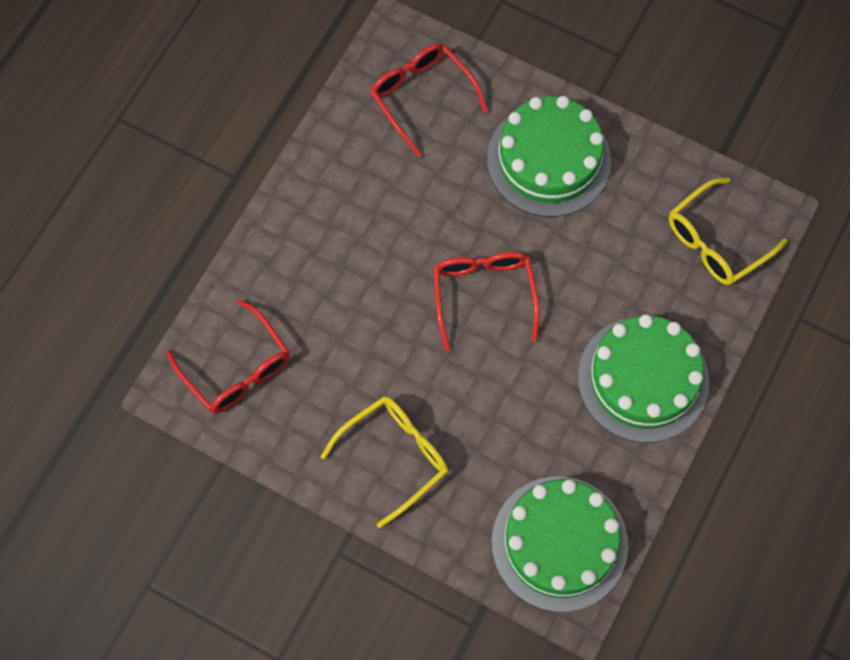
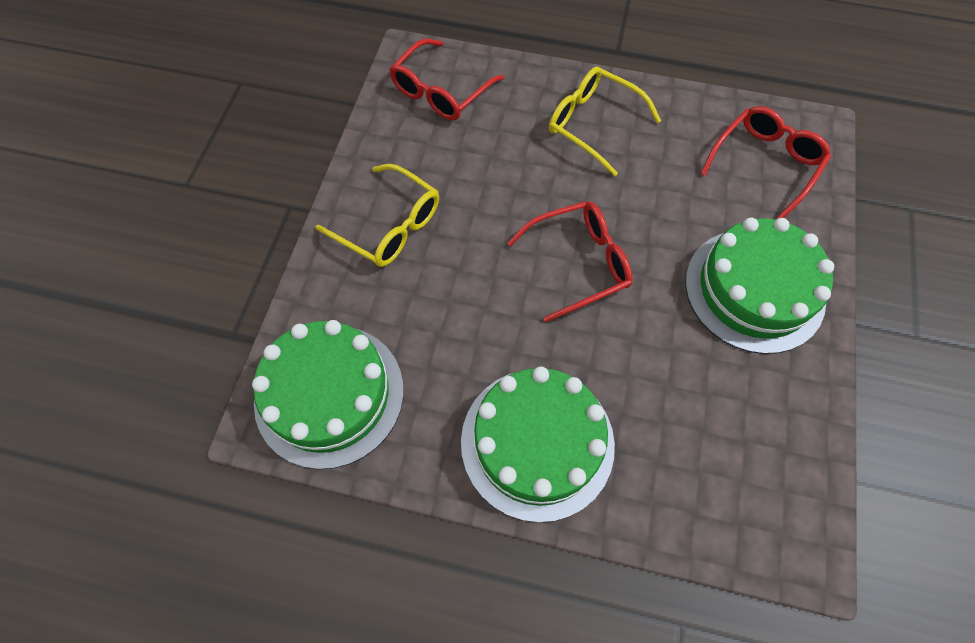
camera: 75 degrees right, 5 degrees down
(716, 241) = (738, 492): yellow glasses -> yellow glasses (593, 124)

